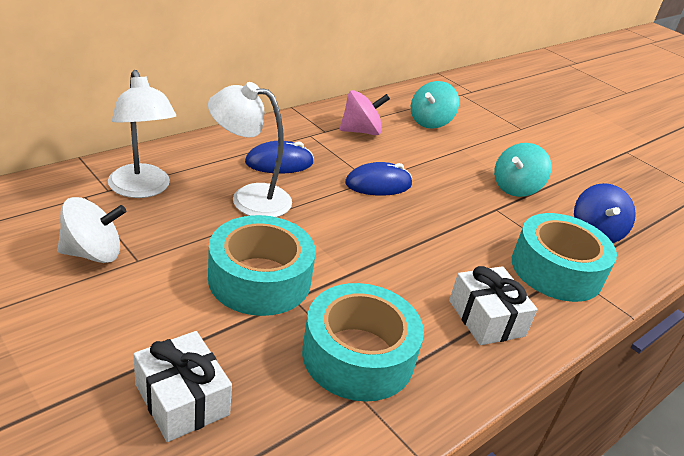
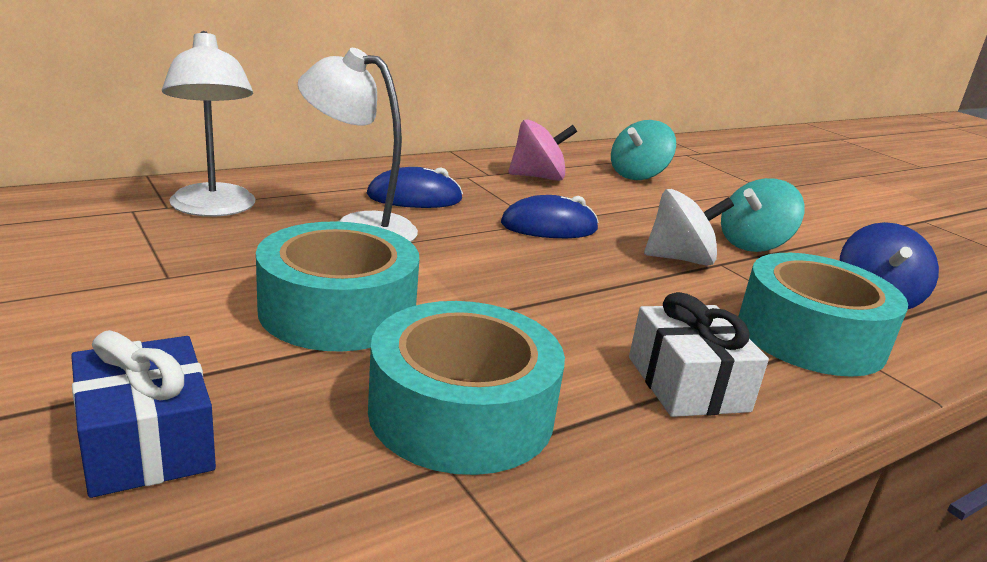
camera: 10 degrees right, 10 degrees down
(93, 253) = (108, 264): white spinning top -> white spinning top (680, 259)
(182, 399) = (146, 442): white gift -> blue gift

